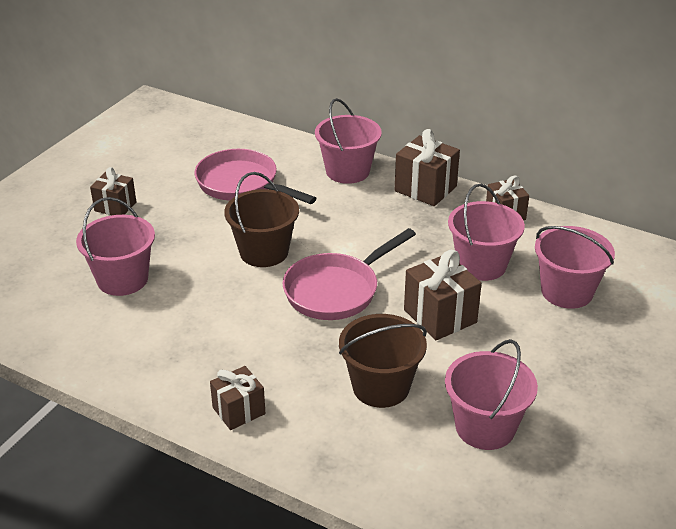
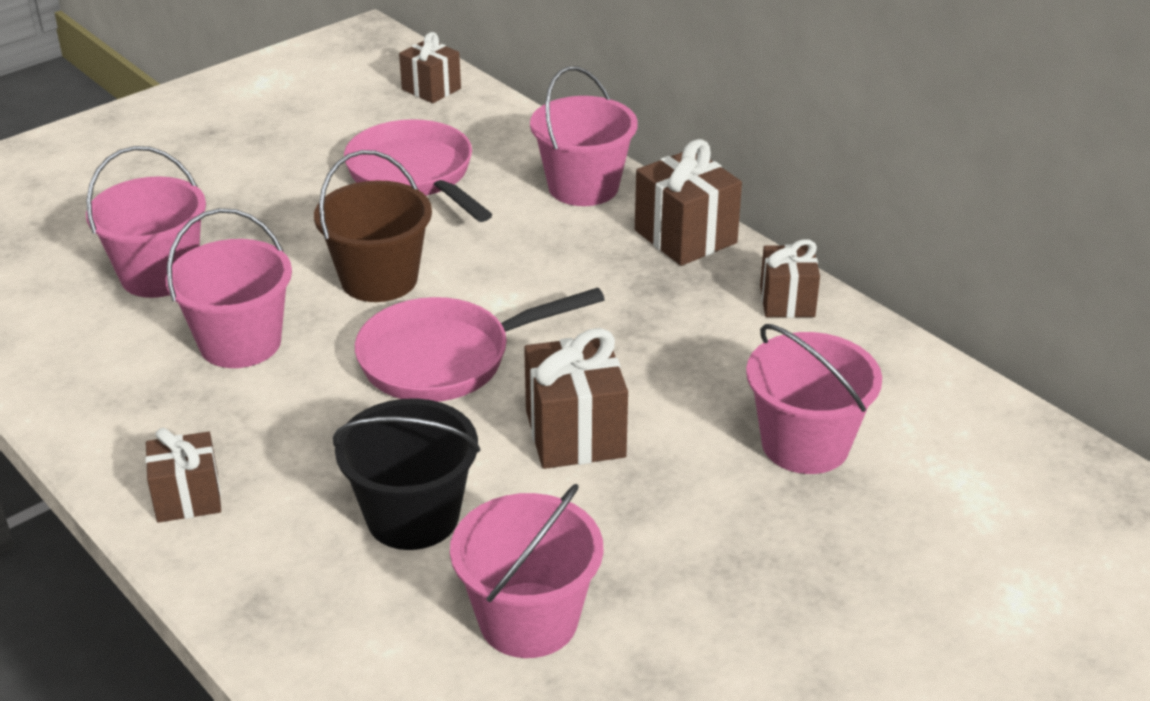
camera: 20 degrees right, 0 degrees up
(115, 206) = (219, 172): brown gift -> brown gift (431, 89)
(381, 387) = (413, 517): brown bucket -> black bucket
(481, 265) = (694, 371): pink bucket -> pink bucket (240, 343)

